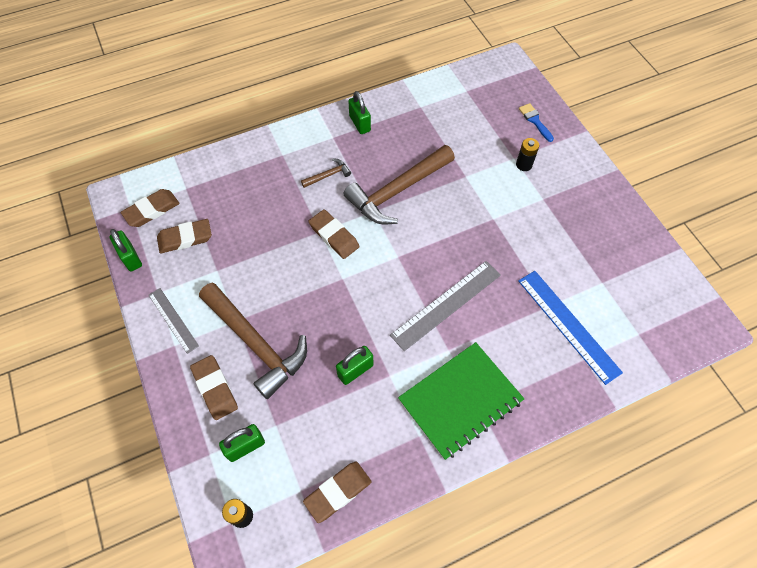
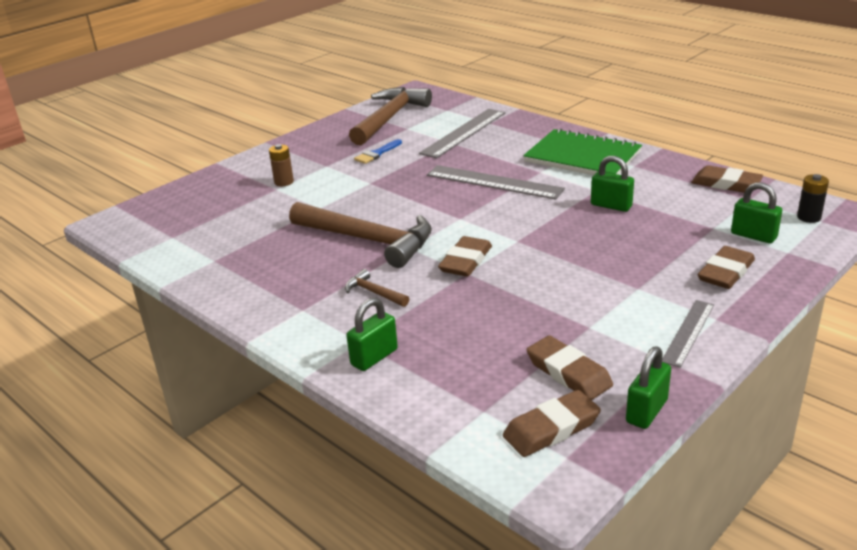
camera: 110 degrees left, 30 degrees down
(152, 210) = (551, 428): brown eraser -> brown eraser turned 60 degrees counterclockwise
(256, 344) = (648, 265): brown hammer -> brown hammer (389, 118)
(360, 123) = (266, 295): green padlock -> green padlock (374, 357)
(524, 165) = (284, 182): black battery -> brown battery
(535, 121) = (212, 188): blue brush -> blue brush (377, 153)
(568, 325) = (464, 133): blue ruler -> grey ruler

